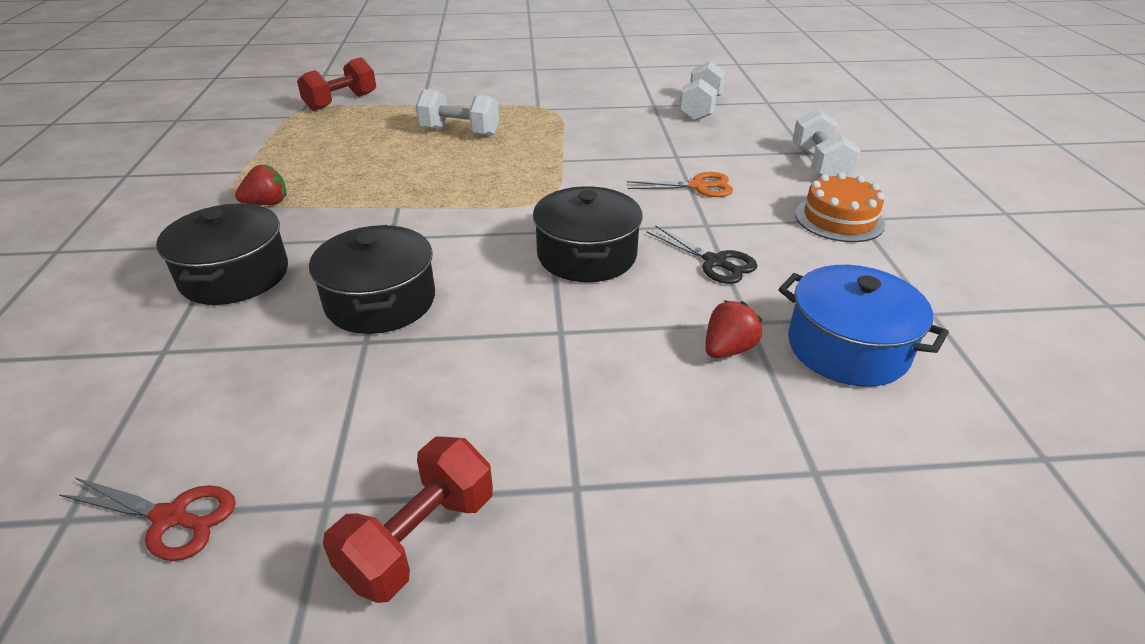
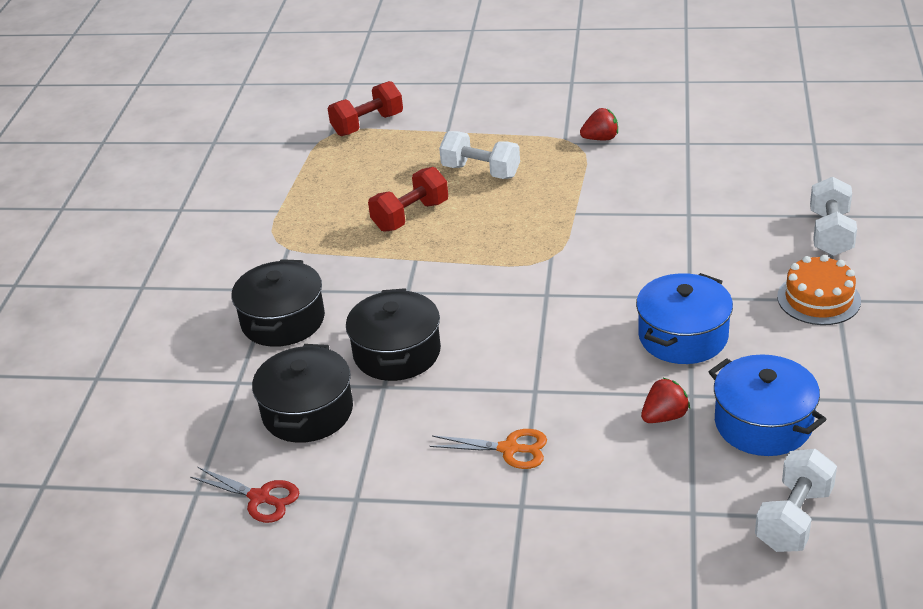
camera: 15 degrees right, 0 degrees up
(267, 203) = (304, 249): red strawberry -> red strawberry (600, 138)
(419, 539) = (414, 526): red dumbbell -> red dumbbell (410, 216)
(586, 255) = (572, 322): black pot -> black pot (307, 412)
(698, 186) = (697, 253): orange scissors -> orange scissors (509, 449)
(700, 109) = (736, 150): white dumbbell -> white dumbbell (793, 518)
(714, 262) = (683, 336): black scissors -> blue pot

